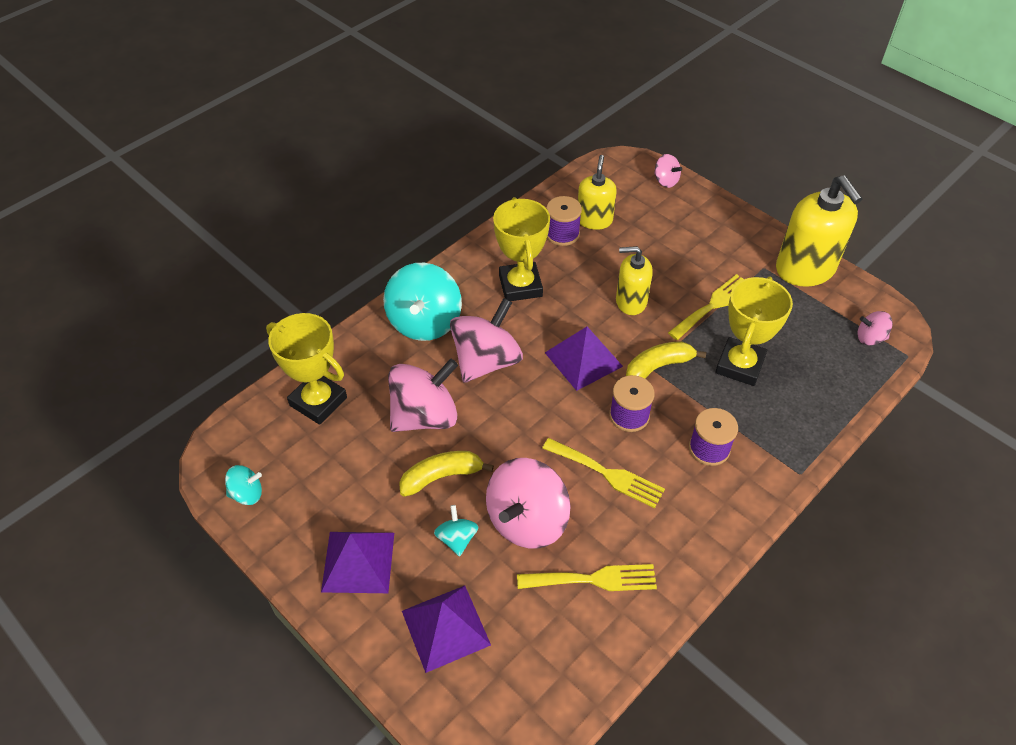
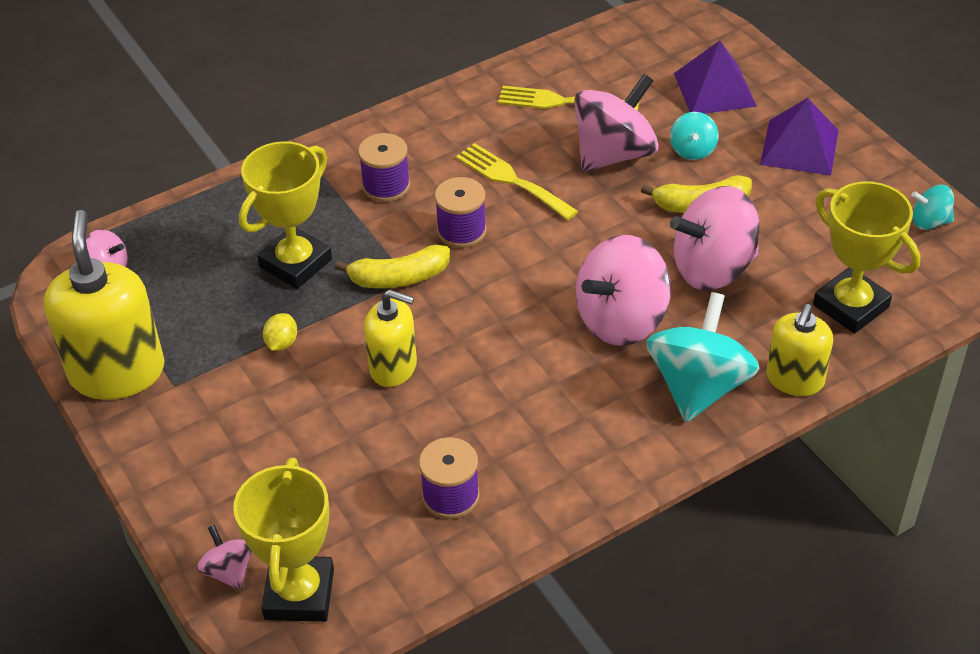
camera: 165 degrees left, 5 degrees down
(520, 286) = (545, 418): yellow trophy -> yellow trophy (299, 594)
(583, 359) = (491, 302): purple pyramid -> none
(594, 220) = (388, 513): yellow soap dispenser -> yellow soap dispenser (794, 379)
(713, 305) = (282, 343): yellow fork -> yellow lemon

